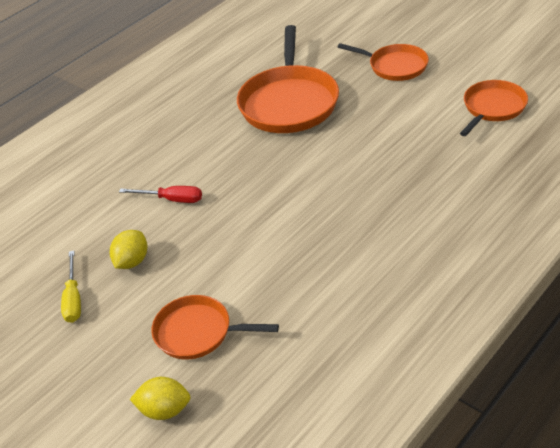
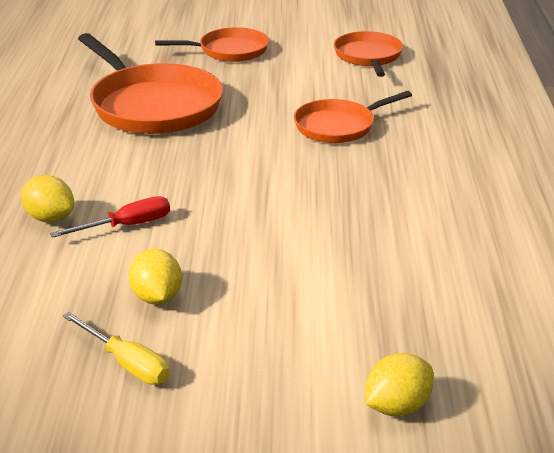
camera: 45 degrees left, 10 degrees down
(140, 175) = (50, 218): none -> yellow lemon
(198, 332) = (332, 324): orange pan -> orange pan (338, 126)

